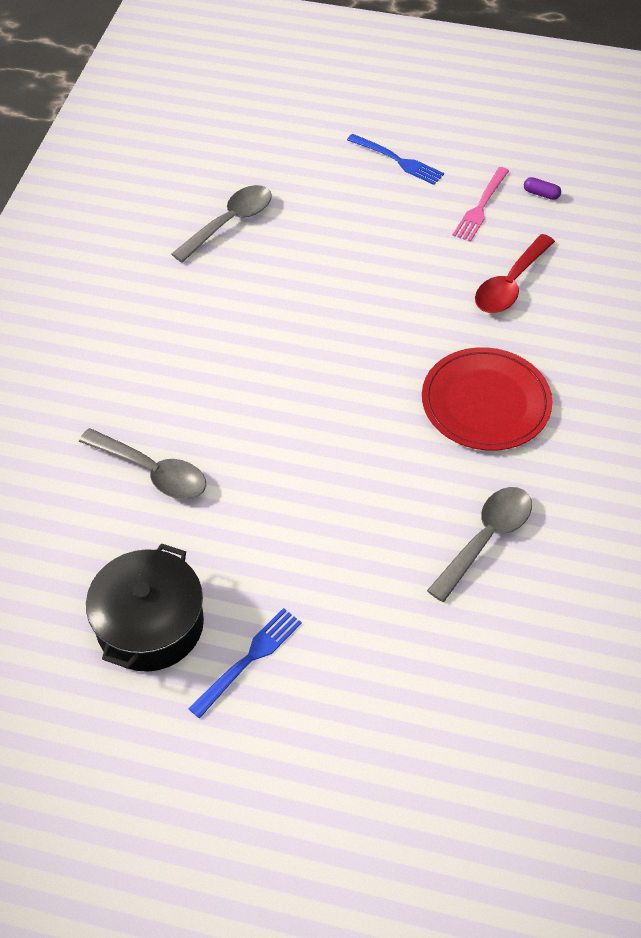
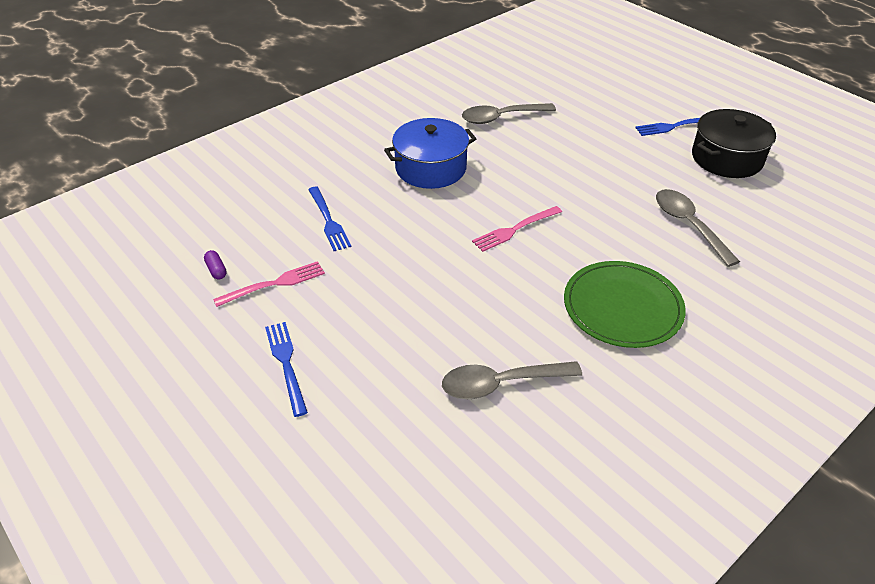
camera: 145 degrees left, 10 degrees down
(172, 335) = (622, 307): none -> green plate
(328, 368) = (514, 230): none -> pink fork
(485, 402) = (430, 168): red plate -> blue pot
(510, 284) = (329, 221): red spoon -> blue fork

